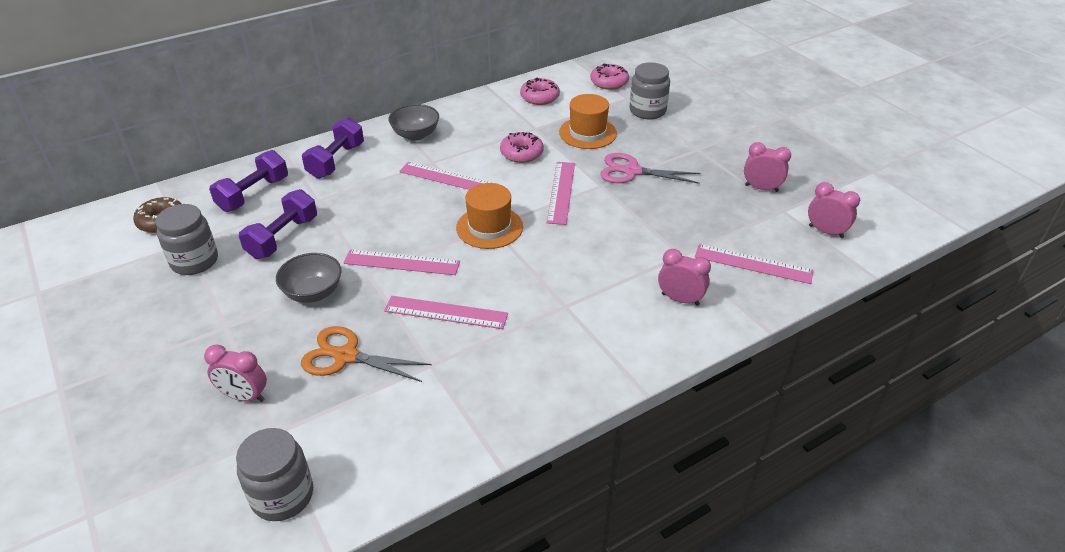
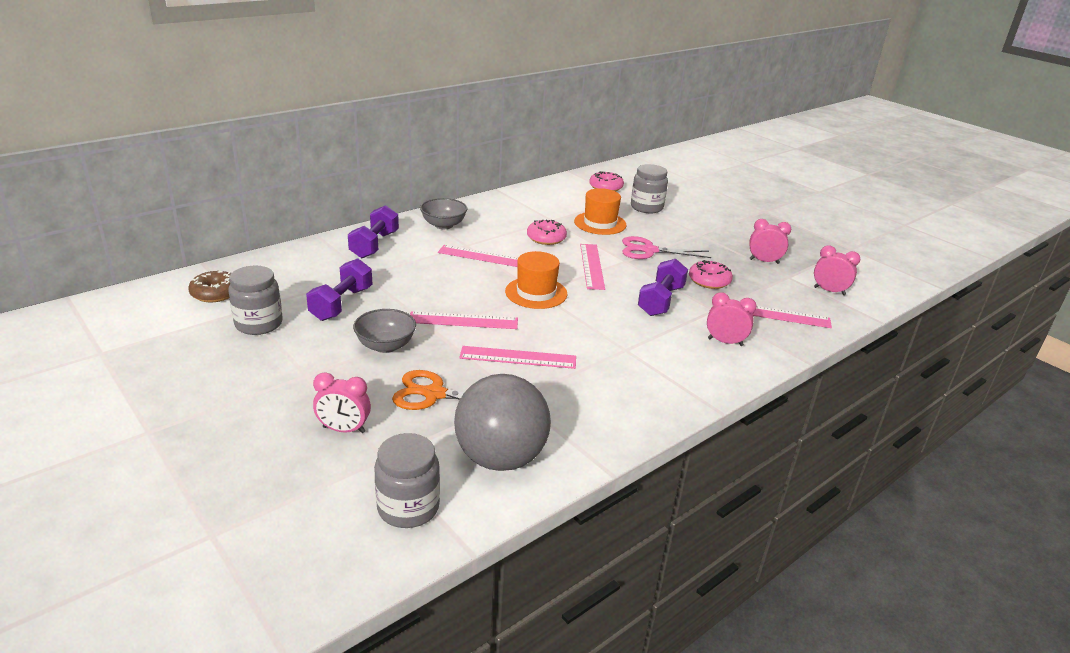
camera: 10 degrees left, 10 degrees down
(253, 194) = (302, 271): purple dumbbell -> purple dumbbell (661, 301)
(391, 440) = (500, 458): none -> grey ball
(539, 97) = (548, 198): pink donut -> pink donut (709, 281)

